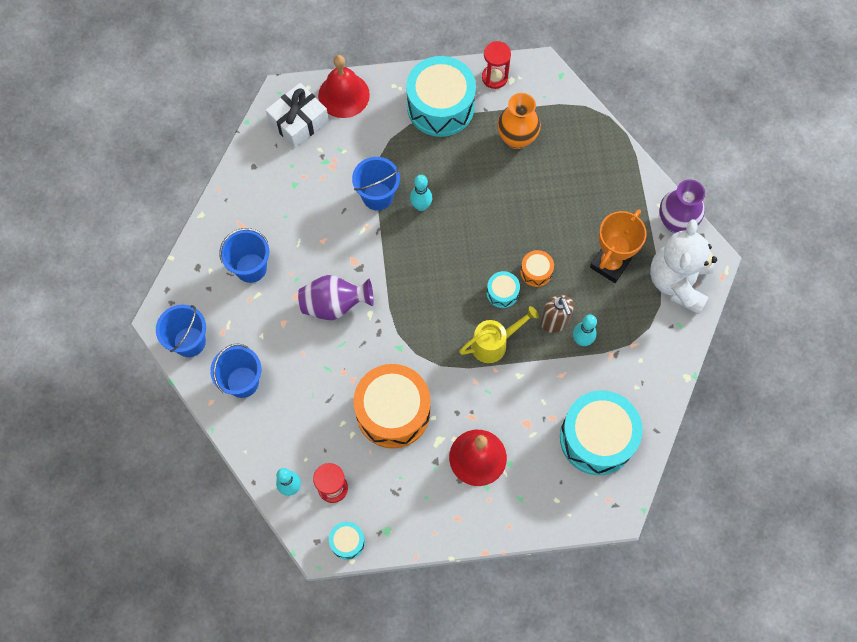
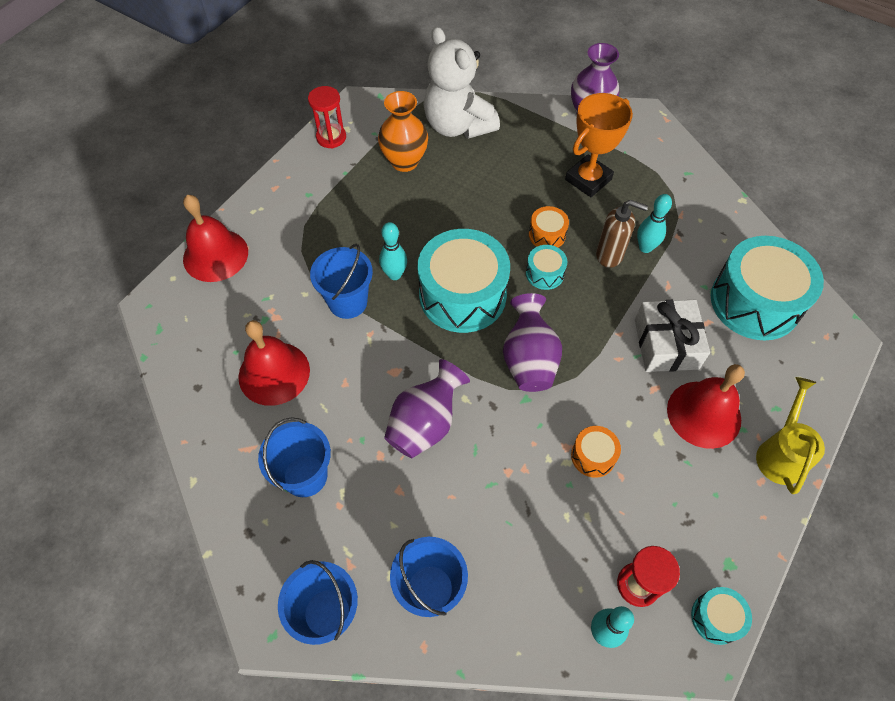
camera: 50 degrees left, 10 degrees down
(296, 198) = (274, 373): none -> red bell
(298, 122) = (198, 311): white gift -> white gift (666, 344)
(393, 412) = (593, 456): orange drum -> orange drum, size x0.45
(428, 330) = (529, 360): none -> purple vase
(440, 106) = (313, 192): turquoise drum -> turquoise drum (462, 295)
(494, 343) = (591, 315): yellow watering can -> yellow watering can (781, 453)
(610, 264) = (588, 179): orange trophy -> orange trophy turned 60 degrees clockwise
(678, 282) = (646, 148): white teddy bear -> white teddy bear (458, 126)

